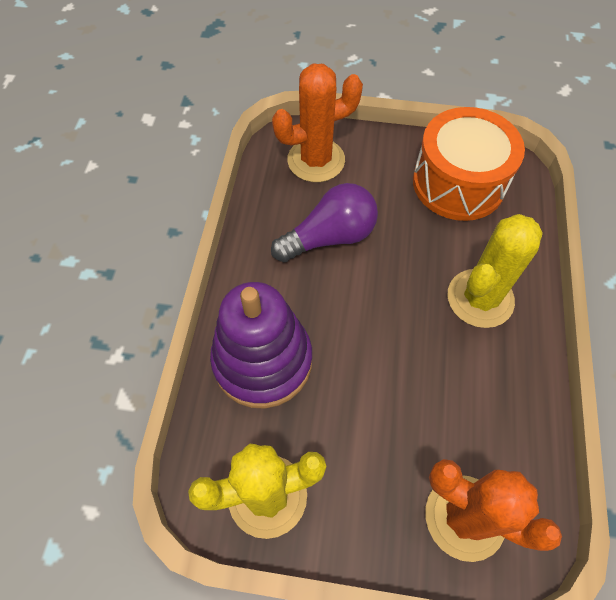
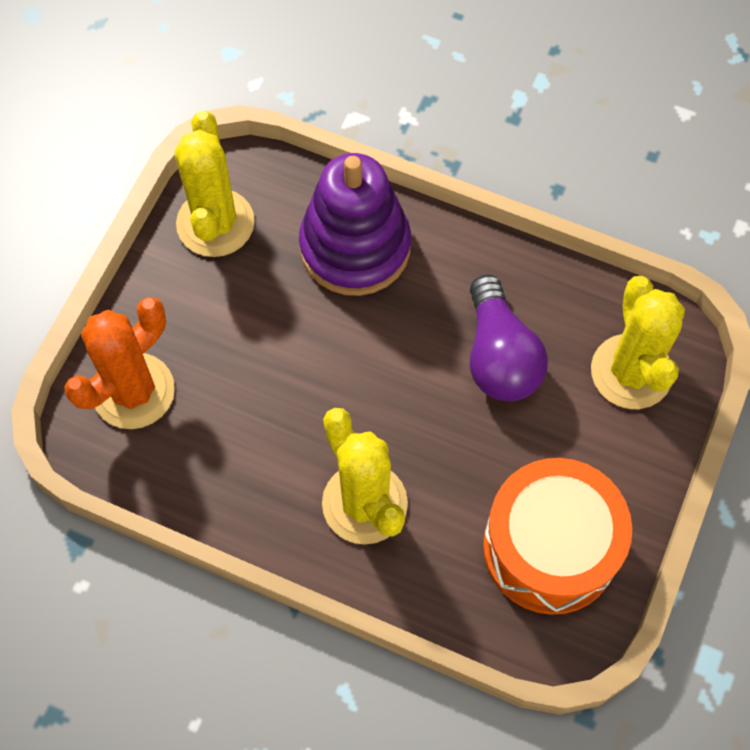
camera: 105 degrees right, 5 degrees up
(316, 160) = (631, 372): orange cactus -> yellow cactus

